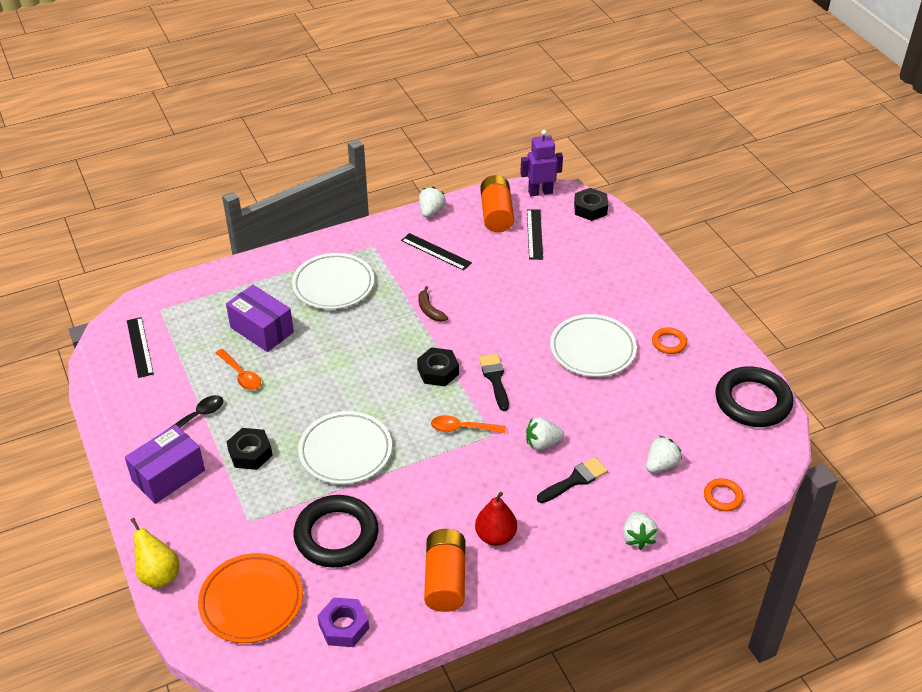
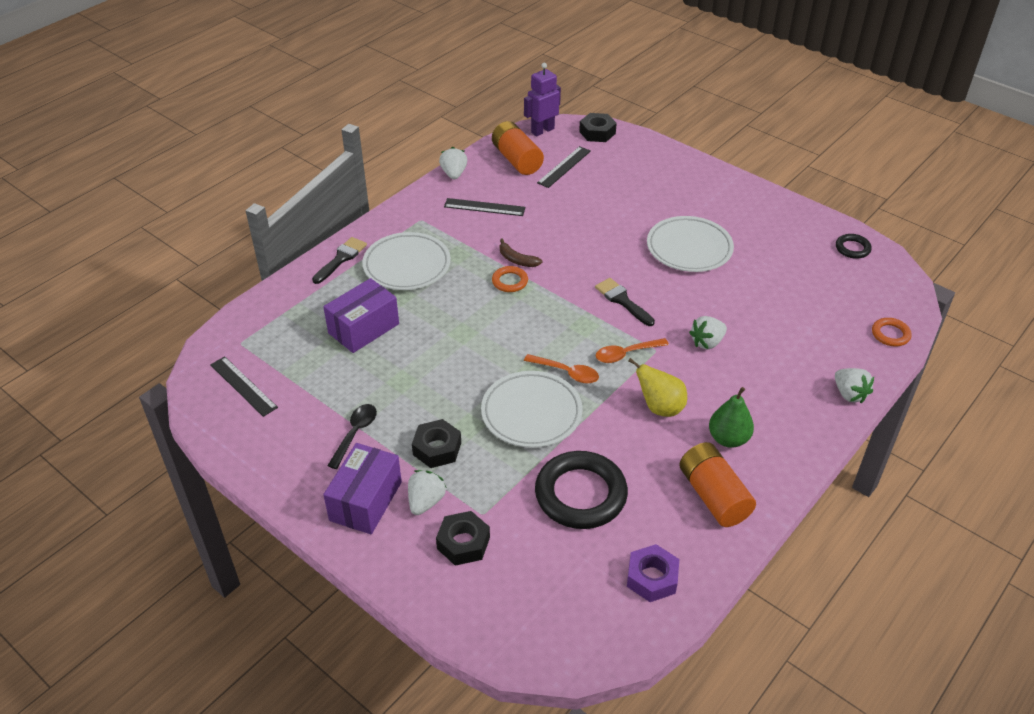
camera: 25 degrees left, 0 degrees up
(158, 575) = (426, 604): yellow pear -> yellow pear (659, 407)
(241, 375) = (373, 377): orange spoon -> orange spoon (566, 372)
(251, 601) = (543, 591): orange plate -> none
(262, 330) = (363, 328): purple box -> purple box turned 60 degrees counterclockwise
(438, 371) = (565, 311): black nut -> black nut (463, 543)
(495, 536) = (728, 439): red pear -> green pear
(534, 234) = (564, 167): black ruler -> black ruler turned 60 degrees clockwise
(575, 480) = (759, 364): black brush -> black brush (341, 259)
(661, 465) = (820, 325): white strawberry -> white strawberry (426, 501)
(669, 343) = (748, 223): orange ring -> orange ring (510, 281)
(752, 401) = (852, 248): black ring -> black ring, size x0.48

